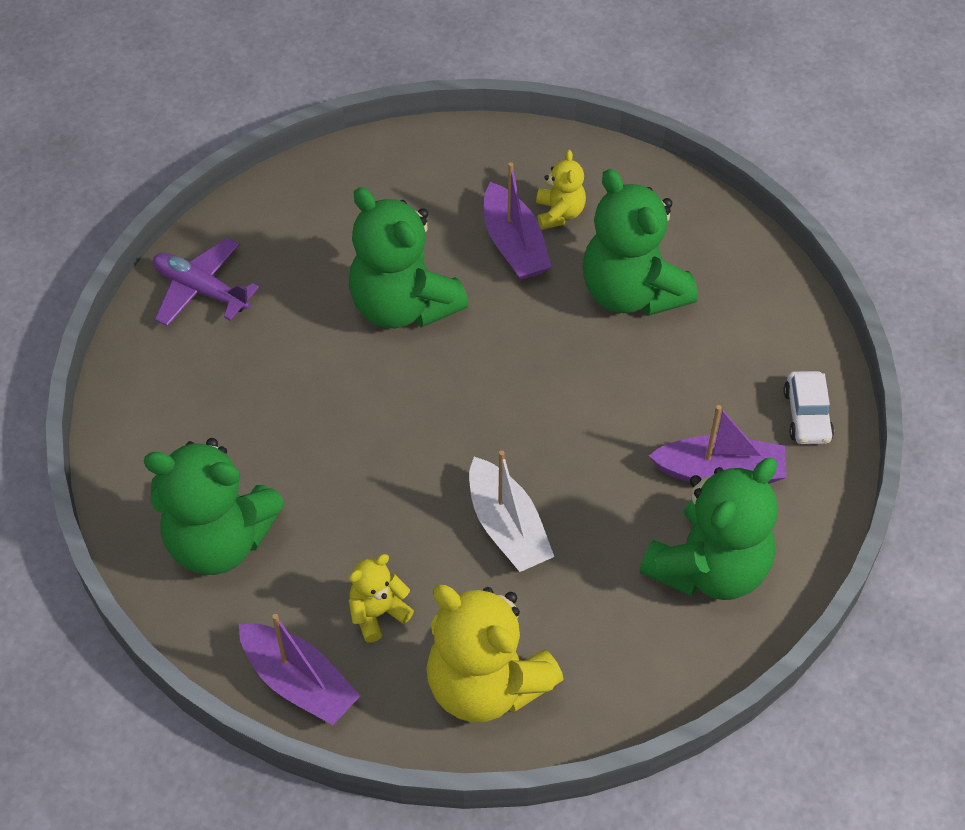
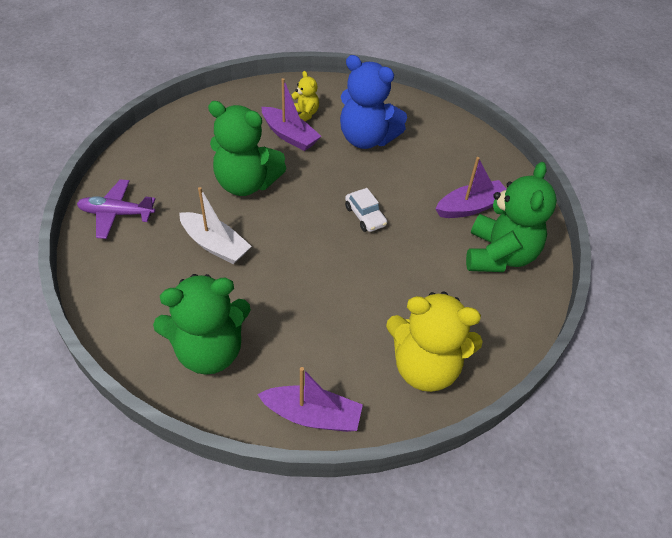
camera: 30 degrees left, 5 degrees down
(378, 613) = (335, 353): yellow teddy bear -> none
(507, 527) = (379, 276): white boat -> white boat (215, 245)
(632, 292) = (366, 139): green teddy bear -> blue teddy bear
(807, 415) = (492, 166): white car -> white car (365, 216)

